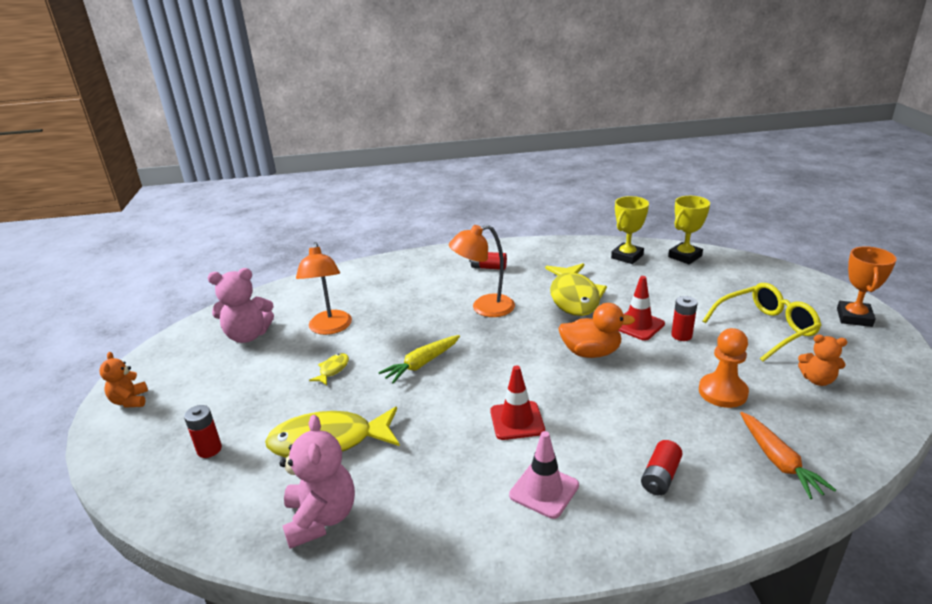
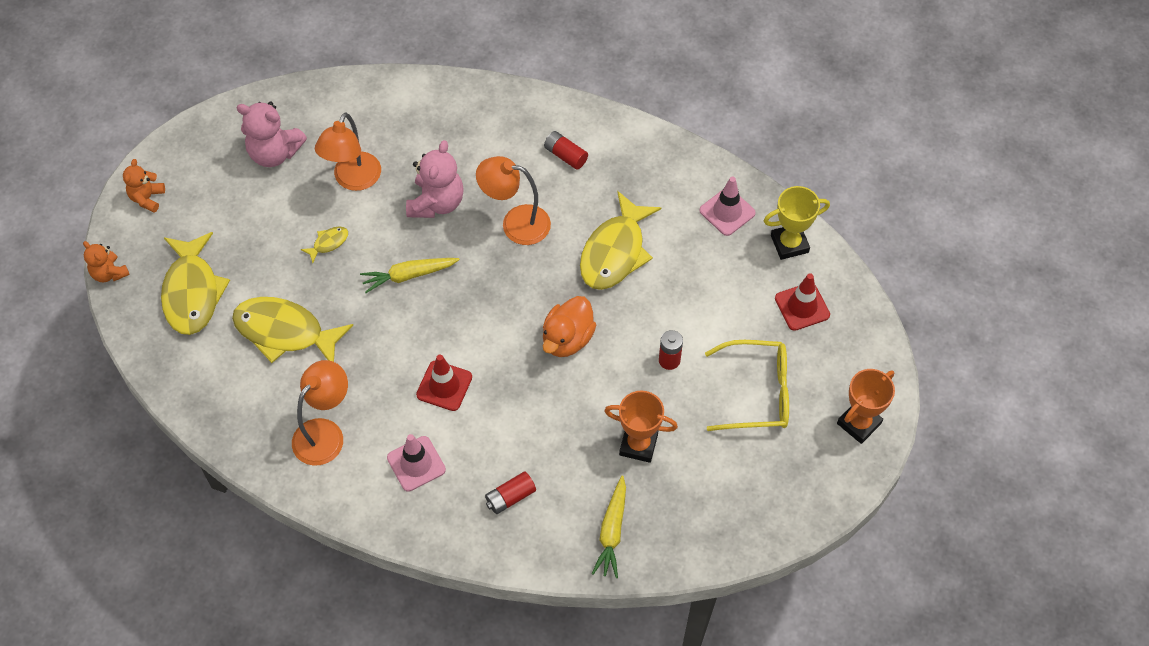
camera: 25 degrees right, 30 degrees up
(209, 449) = (192, 292): red battery -> yellow fish
(321, 518) = (246, 405): pink teddy bear -> pink teddy bear (436, 203)
(427, 505) = (325, 433): none -> orange lamp
(591, 352) = (567, 339): orange duck -> orange duck turned 90 degrees clockwise
(627, 256) = (727, 212): yellow trophy -> pink traffic cone
(638, 325) = (641, 325): red traffic cone -> red traffic cone (802, 306)
(722, 392) = (638, 445): orange pawn -> orange trophy
(778, 461) = (612, 531): orange carrot -> yellow carrot
(817, 380) = (734, 475): orange teddy bear -> orange teddy bear (109, 273)

